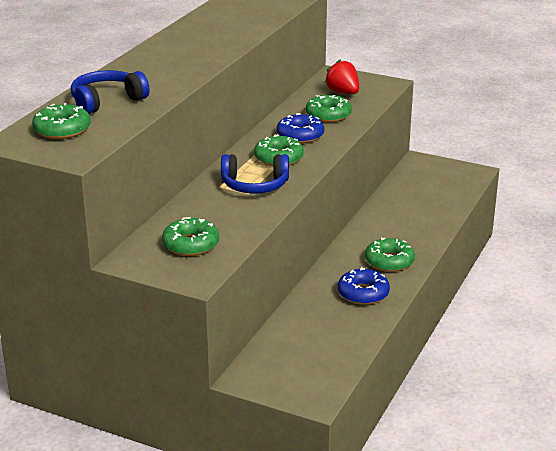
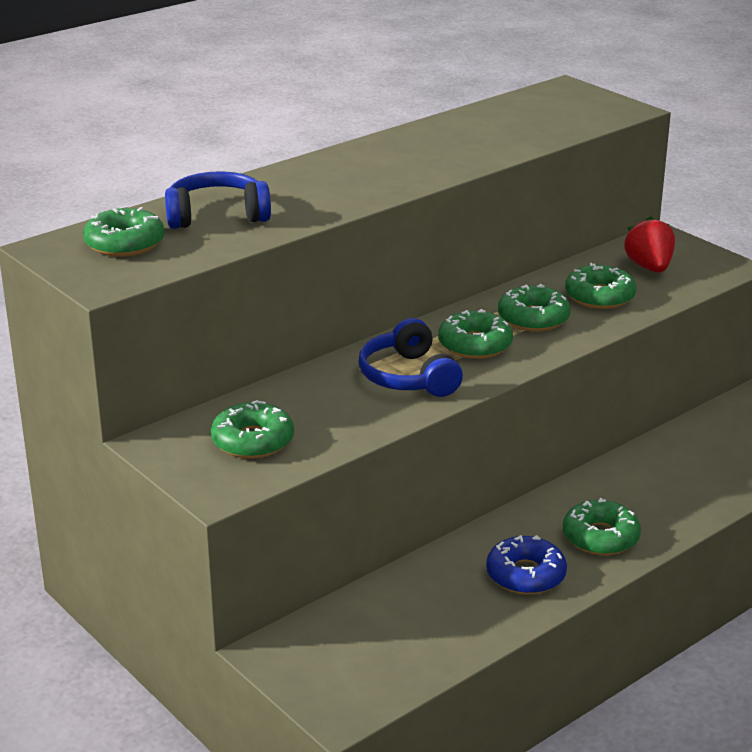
camera: 25 degrees right, 0 degrees up
(255, 185) = (409, 377): blue headphones -> blue headphones turned 45 degrees clockwise
(300, 135) = (533, 318): blue donut -> green donut

